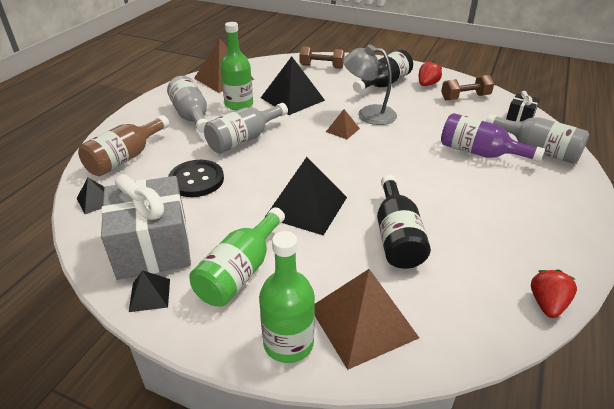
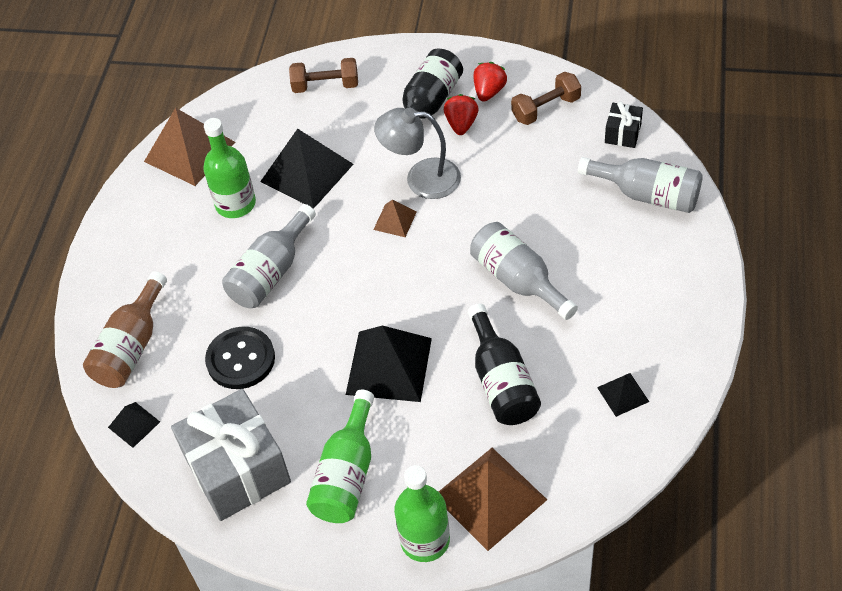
camera: 10 degrees left, 15 degrees up
(150, 295) = (265, 528): black pyramid -> black pyramid (623, 394)
(192, 116) = (180, 246): grey bottle -> grey bottle (518, 280)
(479, 153) = (577, 219): purple bottle -> none
(547, 304) = (665, 427): red strawberry -> red strawberry (461, 124)

